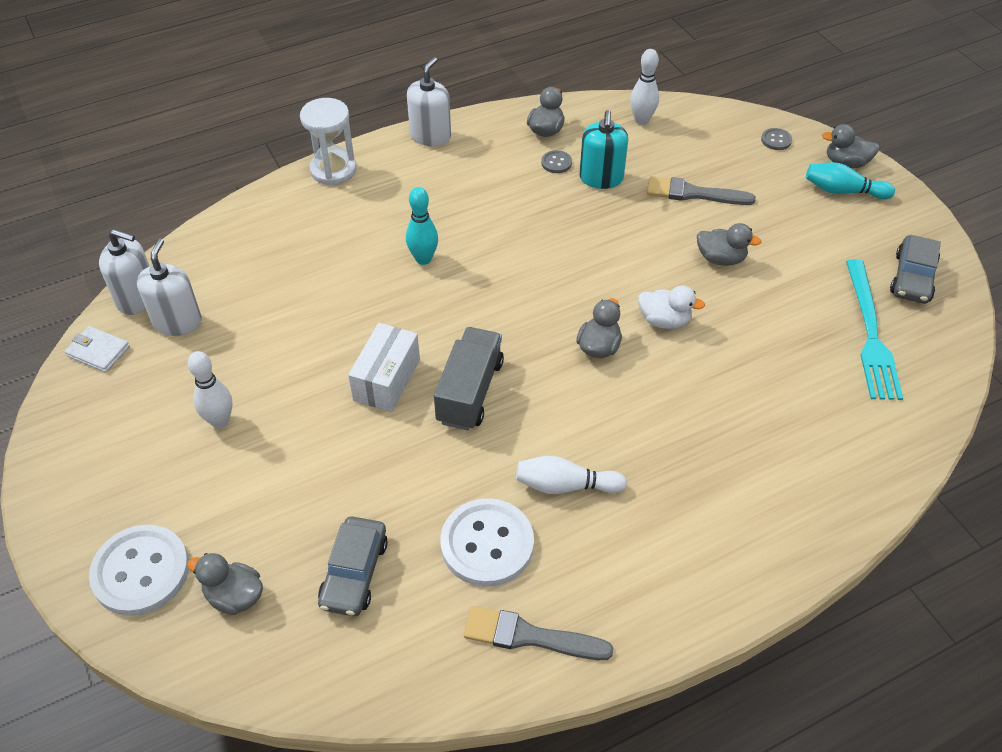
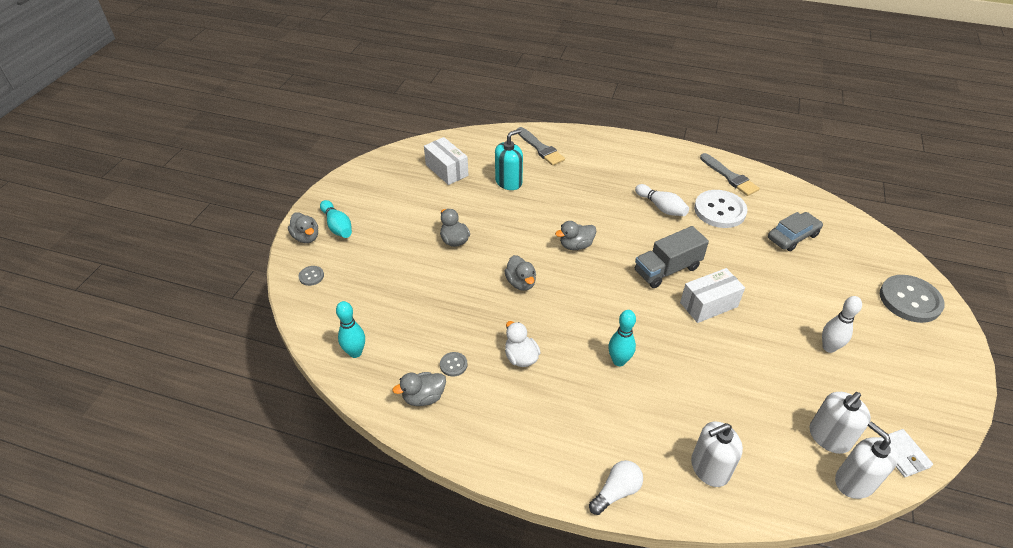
camera: 135 degrees left, 5 degrees down
(141, 571) = (910, 300): white button -> grey button
(234, 596) = (860, 262): grey duck -> grey duck (521, 283)
(333, 170) = (616, 492): white hourglass -> white light bulb
(430, 136) = (508, 463): white soap dispenser -> white soap dispenser (709, 468)
(601, 178) = (443, 331): turquoise soap dispenser -> turquoise soap dispenser (508, 182)
(641, 120) = (355, 352): white bowling pin -> turquoise bowling pin
(664, 320) = (527, 234): white duck -> white duck (521, 357)
(693, 193) = (409, 282): grey brush -> grey brush (540, 148)
(870, 334) = (446, 170): turquoise fork -> white box
(912, 278) = (388, 174): grey car -> none

